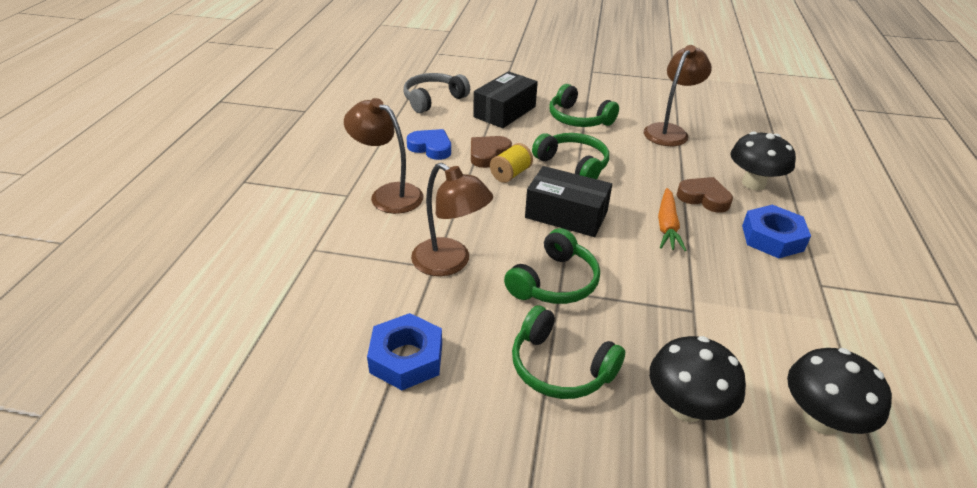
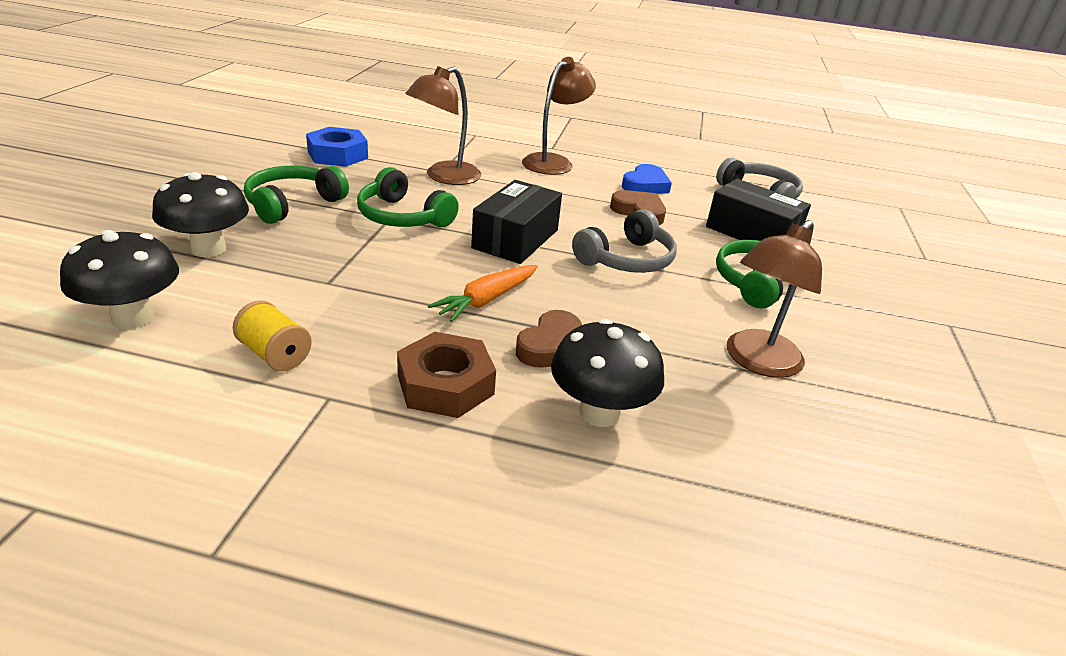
camera: 90 degrees right, 5 degrees down
(510, 174) = (598, 219): yellow spool -> yellow spool (275, 355)
(573, 165) = (626, 259): green headphones -> grey headphones
(667, 226) = (487, 300): orange carrot -> orange carrot turned 60 degrees counterclockwise
(669, 131) = (757, 362): brown lamp -> brown lamp turned 90 degrees clockwise
(772, 238) = (445, 385): blue nut -> brown nut

